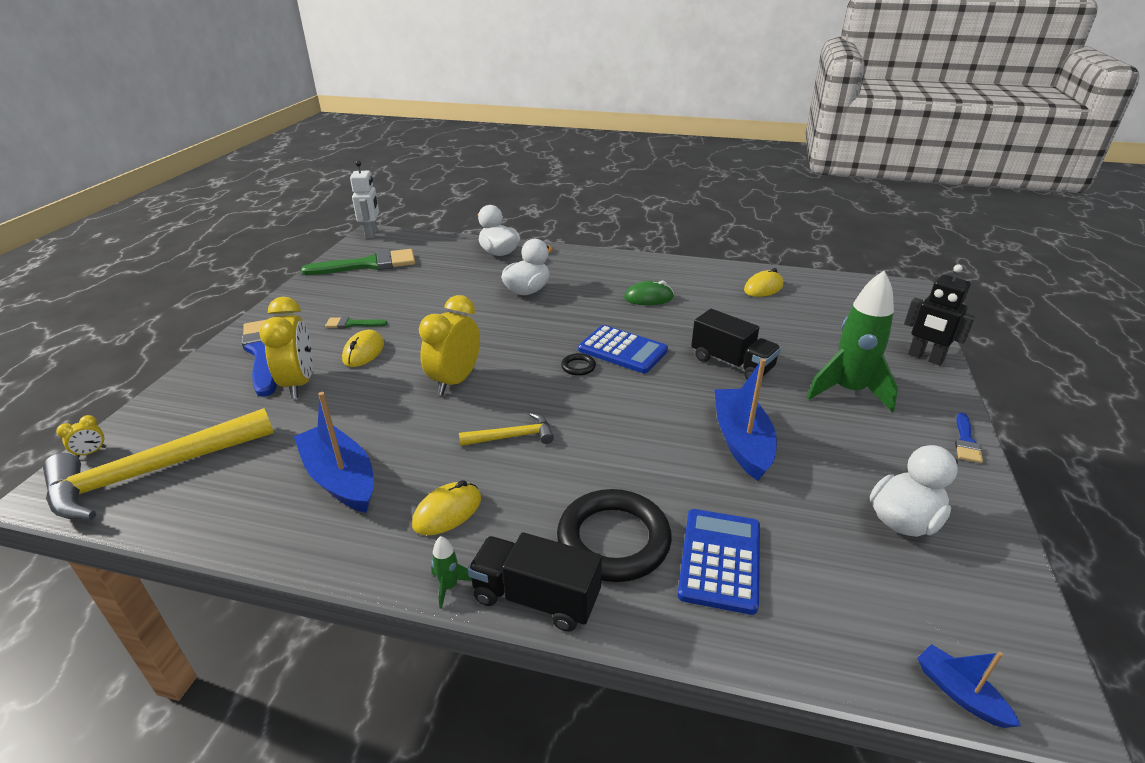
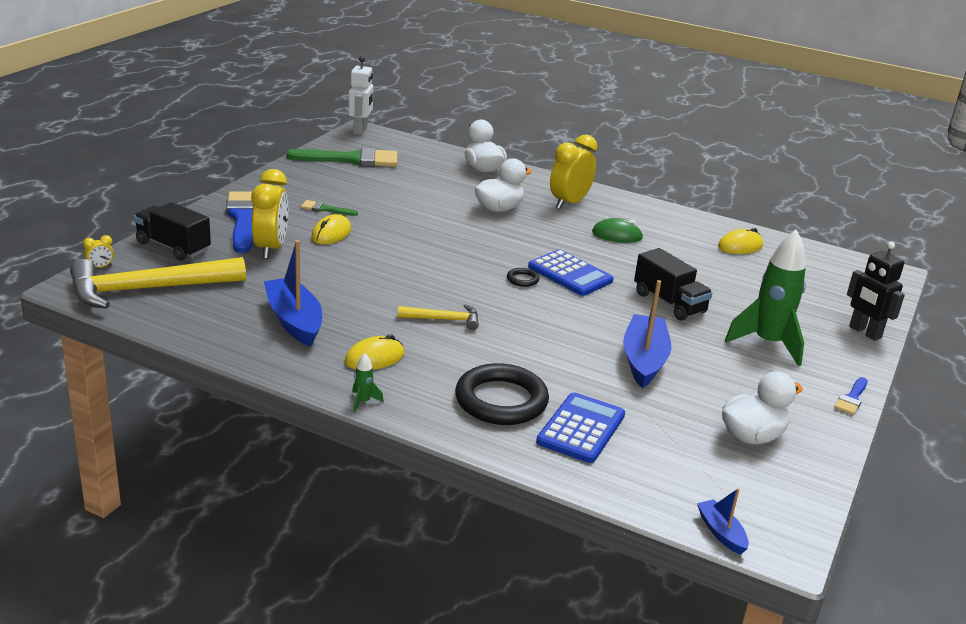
camera: 10 degrees right, 5 degrees down
(455, 381) = (407, 271): yellow clock -> yellow clock (569, 203)
(536, 598) = (427, 421): black truck -> black truck (173, 247)

